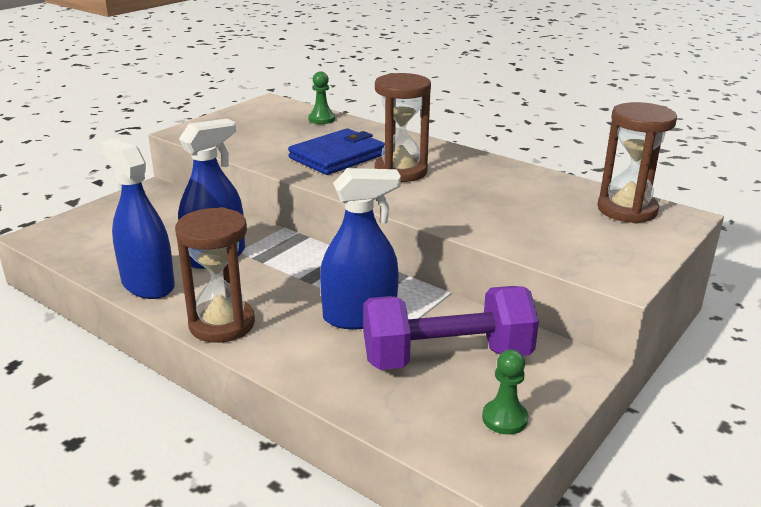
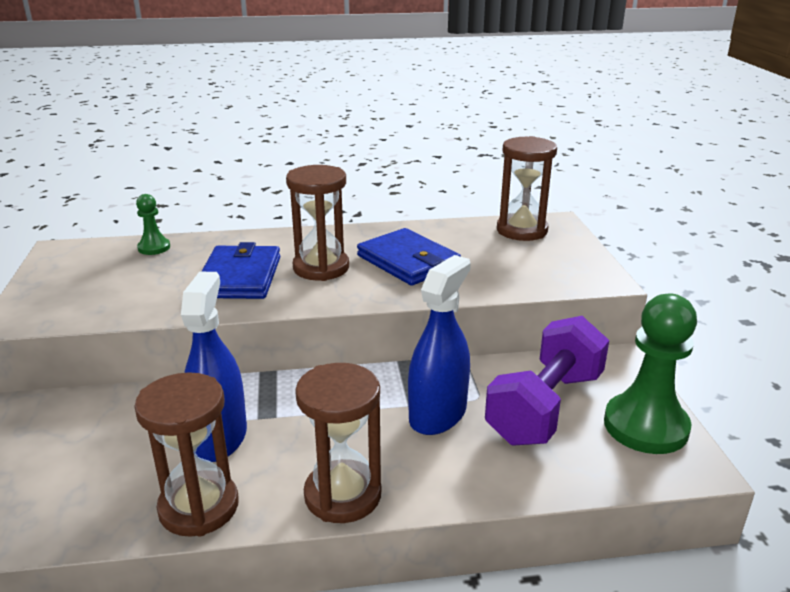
camera: 45 degrees left, 0 degrees up
(148, 284) = (199, 507): blue spray bottle -> brown hourglass
(474, 193) = (408, 261): none -> blue wallet
(504, 418) = (645, 426): green pawn -> green pawn, size x2.04

